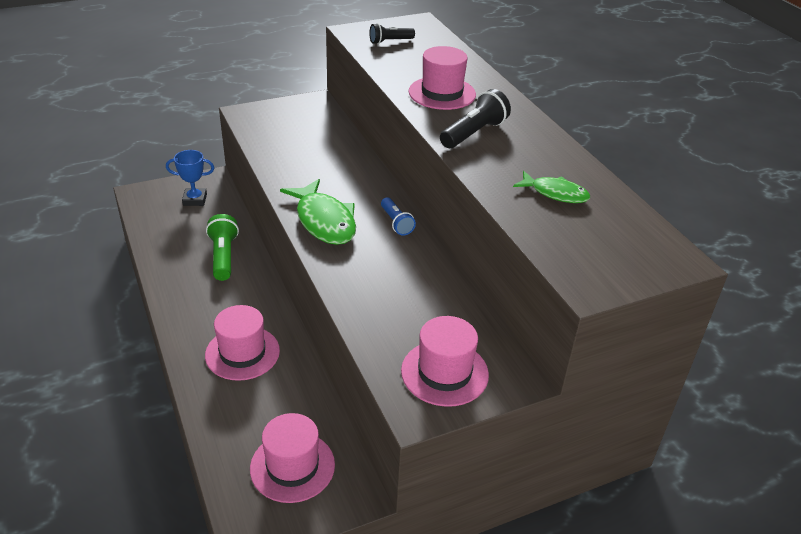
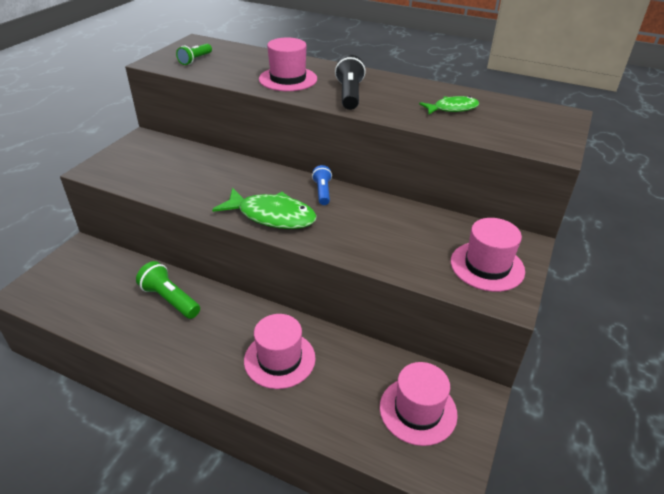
camera: 40 degrees left, 0 degrees up
(195, 199) = (86, 271): blue trophy -> none
(390, 41) = (195, 60): black flashlight -> green flashlight
(396, 223) = (322, 192): blue flashlight -> blue flashlight turned 120 degrees counterclockwise

